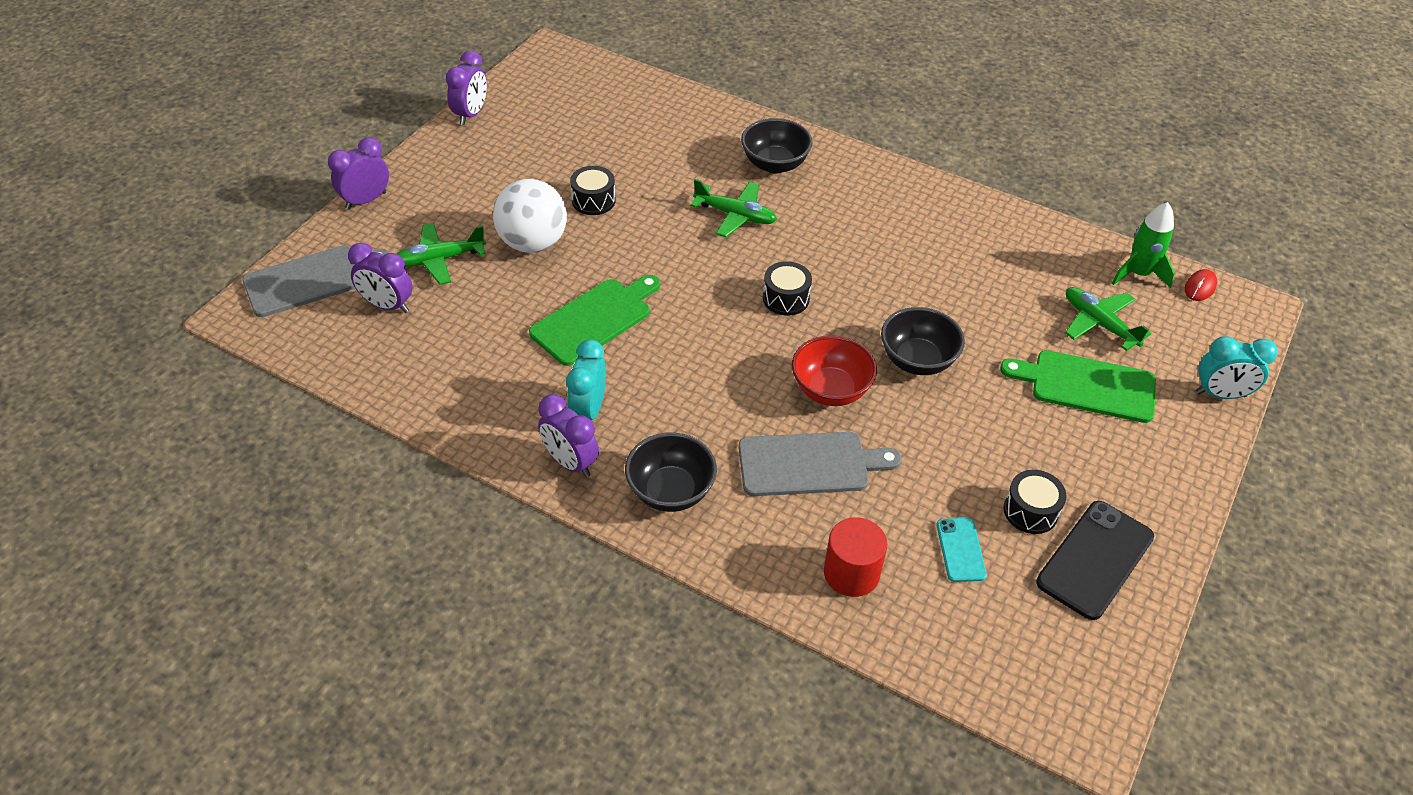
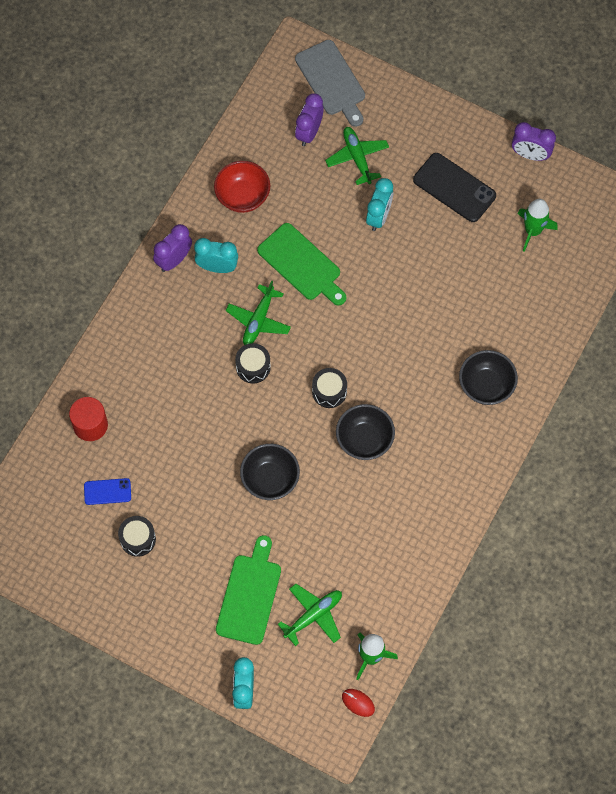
camera: 90 degrees right, 20 degrees up
(366, 200) = (418, 99): purple clock -> none
(533, 243) = (378, 216): white ball -> turquoise clock
(574, 118) = (533, 231): none -> green rocket
(593, 200) = (430, 254): black drum -> black drum (253, 367)
(670, 491) = (152, 320): black bowl -> black bowl (364, 440)
(735, 215) = (420, 356): green plane -> green plane (258, 320)
(809, 464) = (175, 403): grey cutting board -> none
(830, 390) = (240, 419): red bowl -> red bowl (243, 196)
(960, 550) = (107, 491): turquoise phone -> blue phone
(1095, 560) = (100, 574): black phone -> black phone (454, 188)

